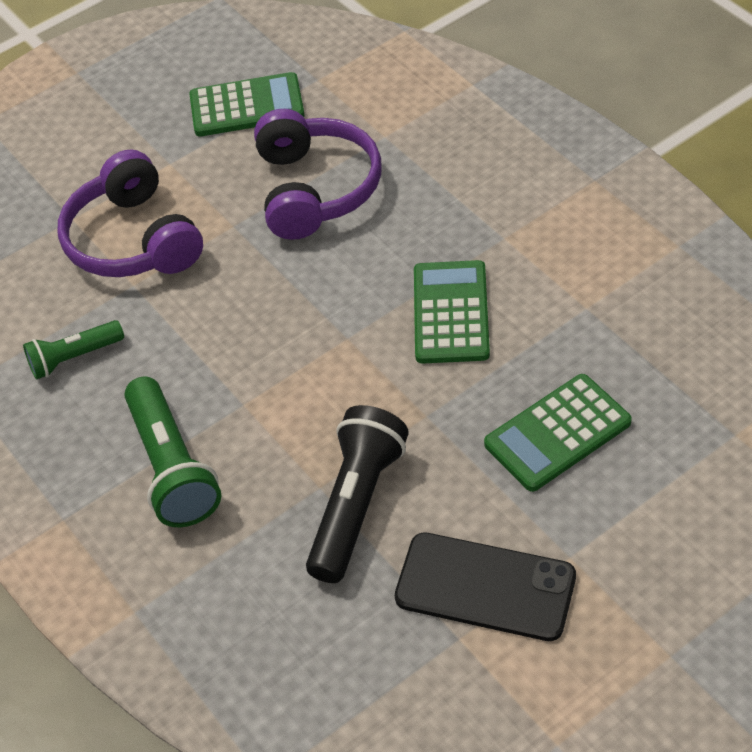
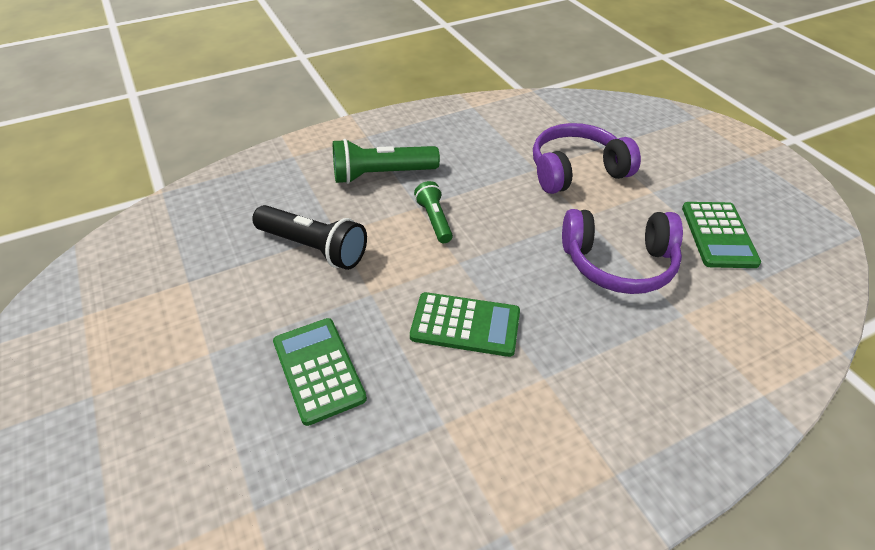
camera: 95 degrees right, 5 degrees down
(74, 358) = (480, 144): green flashlight -> green flashlight (434, 220)
(485, 587) = (214, 301): black phone -> none

